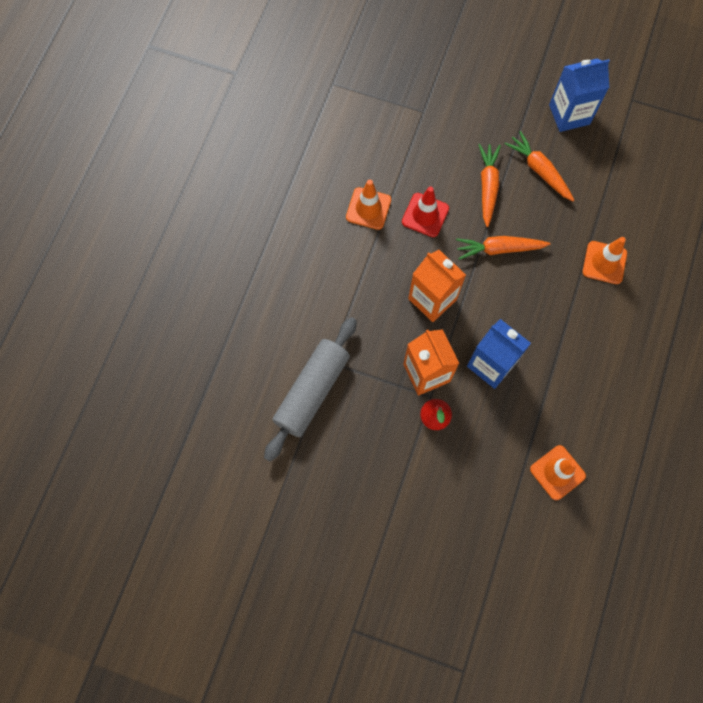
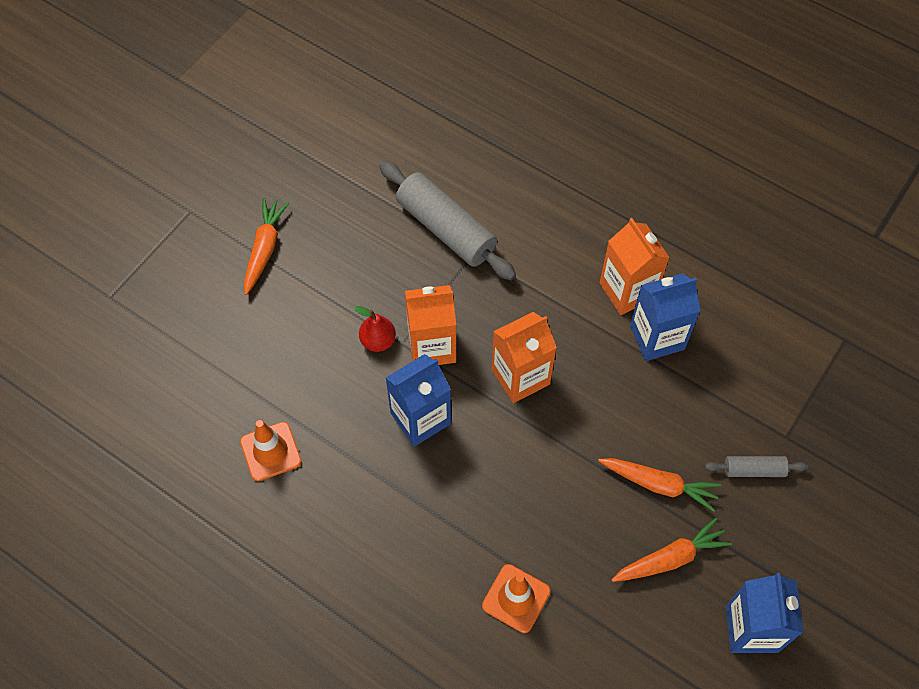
camera: 105 degrees right, 10 degrees down
(333, 237) = (627, 290): none -> orange carton
(368, 208) = (657, 337): orange traffic cone -> blue carton
(425, 215) = (634, 398): red traffic cone -> none
(456, 128) = (754, 470): none -> grey rolling pin
(499, 249) = (567, 472): orange carrot -> orange carrot (264, 249)

